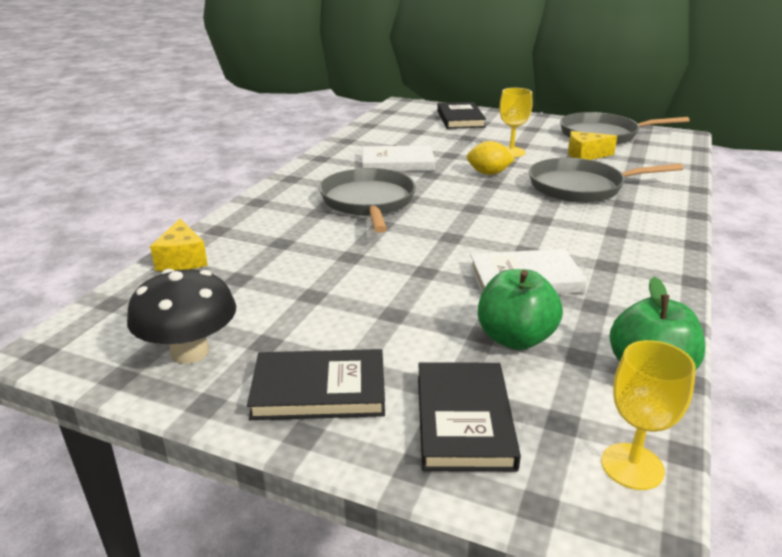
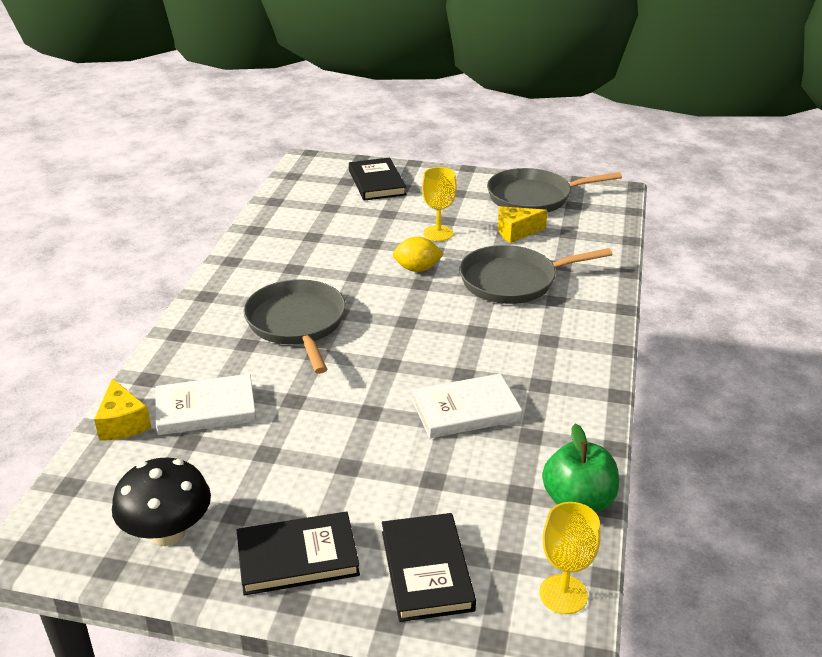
camera: 10 degrees left, 5 degrees up
(397, 163) = (317, 261): white book -> white book (206, 409)
(515, 338) = (462, 481): green apple -> none

